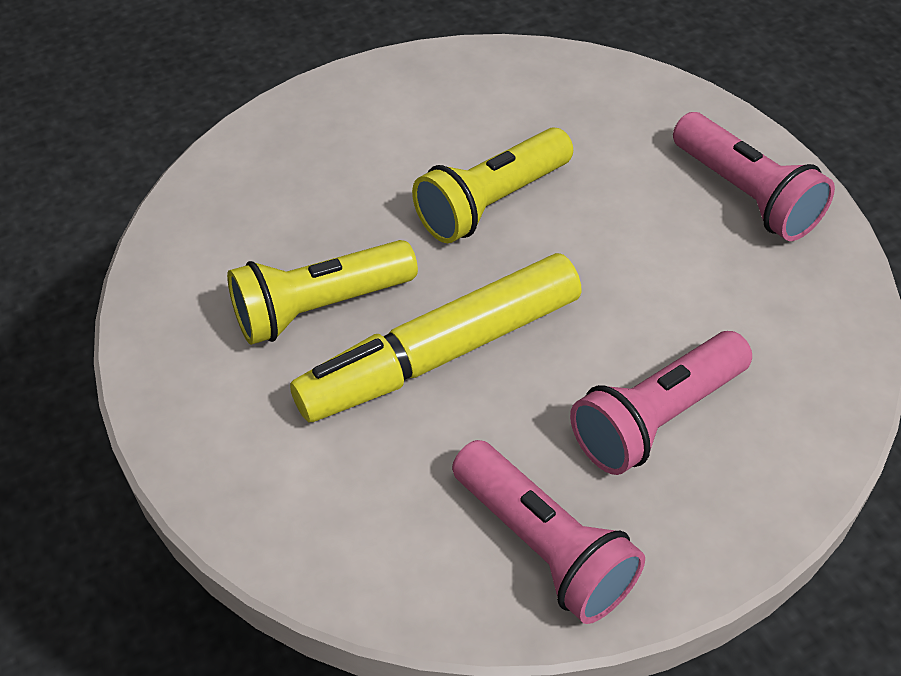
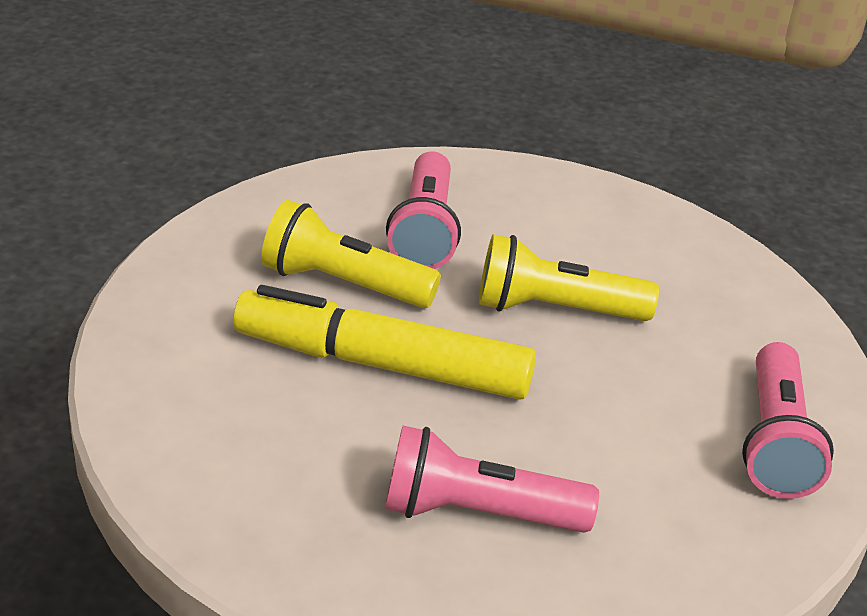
camera: 40 degrees right, 15 degrees down
(544, 546) = (282, 516): pink flashlight -> pink flashlight (424, 231)

